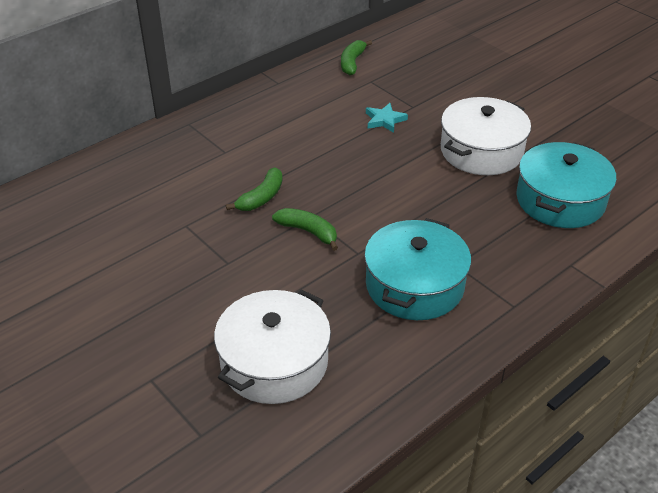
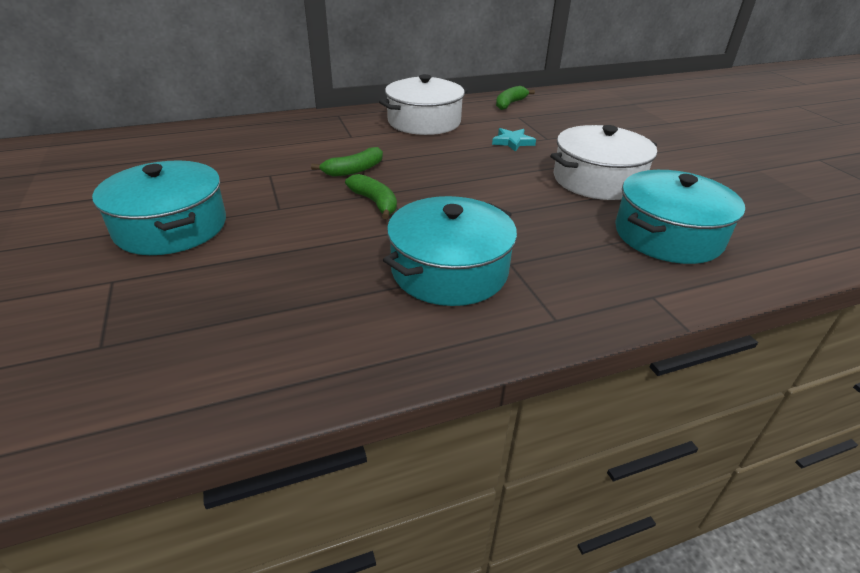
camera: 20 degrees right, 5 degrees down
(148, 311) = (171, 227): none -> turquoise pot
(274, 362) = (242, 299): white pot -> white pot (424, 122)

